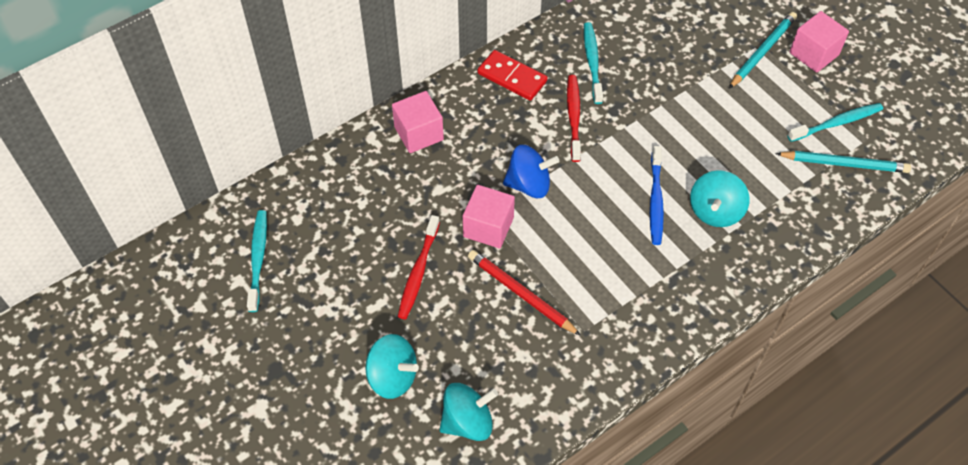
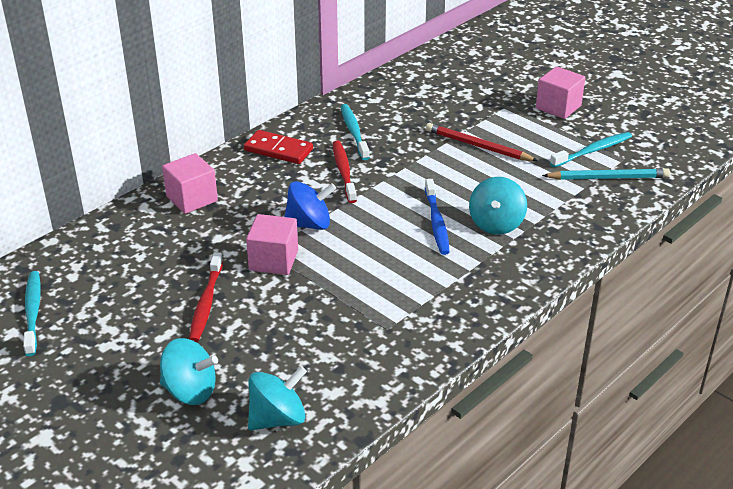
camera: 10 degrees left, 20 degrees down
(521, 294) = (316, 307): red pencil -> red pencil (478, 146)
(762, 52) = (511, 110): turquoise pencil -> none

